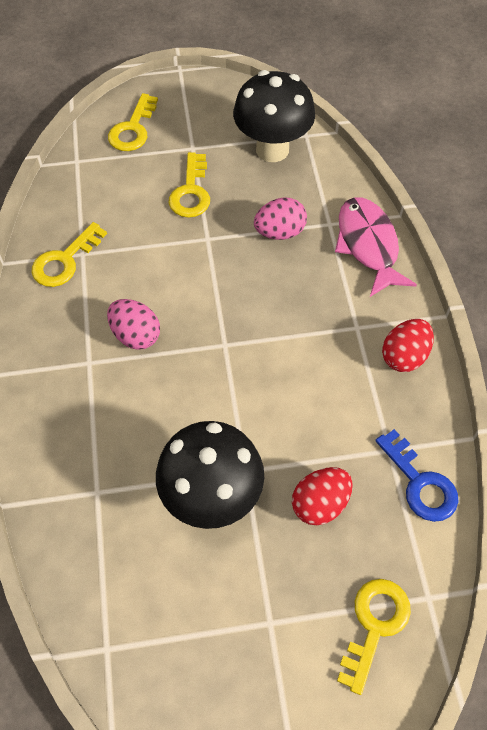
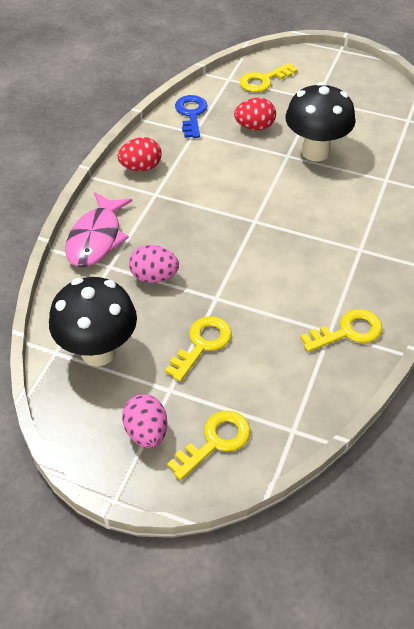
camera: 150 degrees left, 10 degrees down
(136, 335) = (316, 252): pink egg -> pink egg (146, 432)

